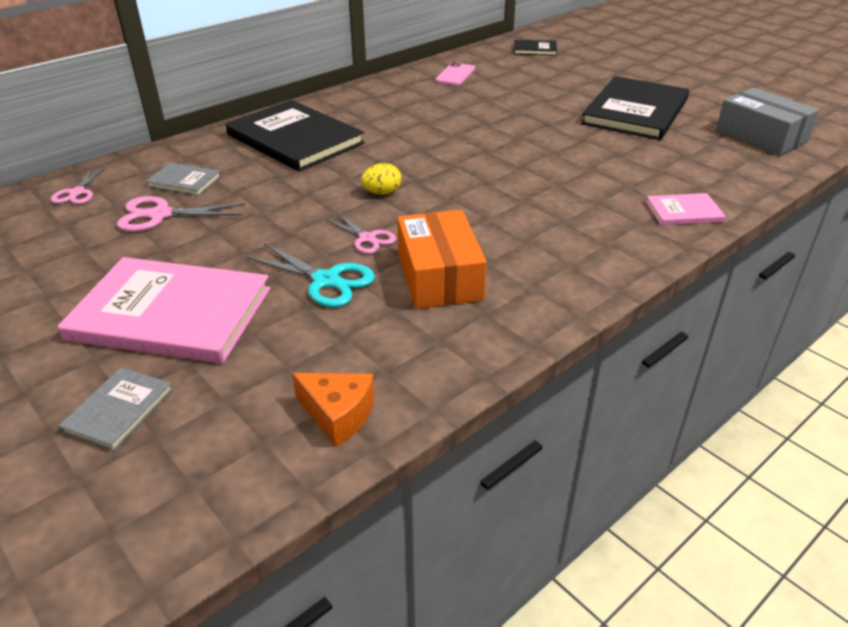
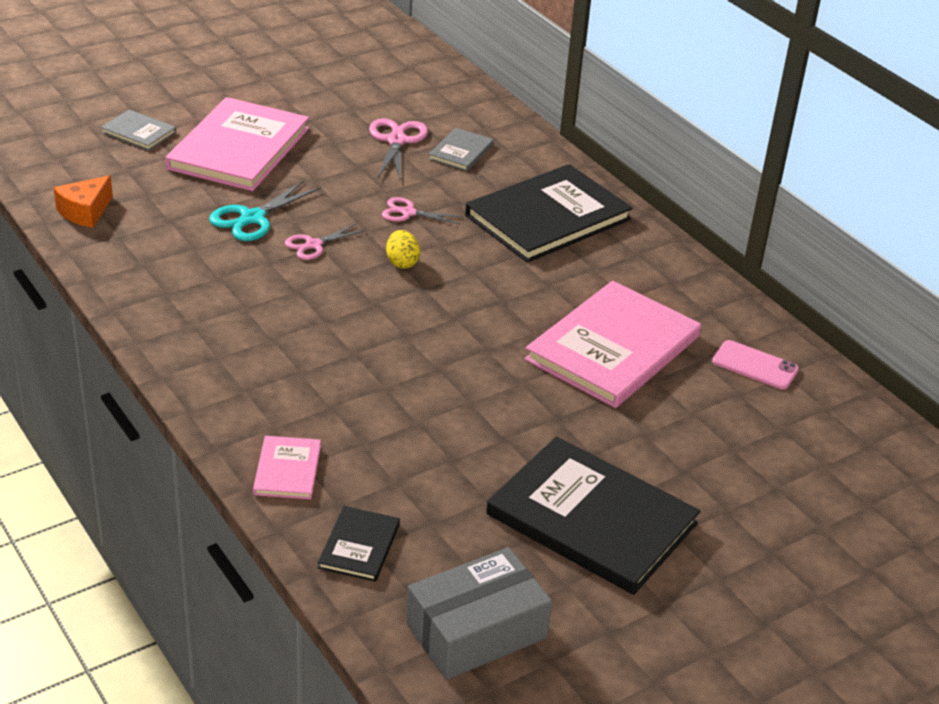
camera: 95 degrees right, 0 degrees up
(77, 193) = (453, 100): pink scissors -> pink scissors (408, 213)
(439, 276) = (233, 277): orange box -> none
(460, 111) = (613, 348): none -> pink book
(535, 49) = (880, 474): black book -> black book (359, 546)

